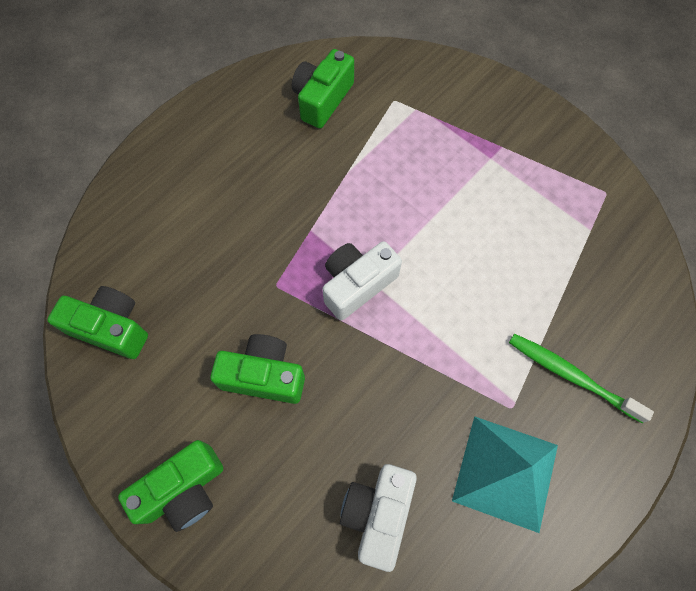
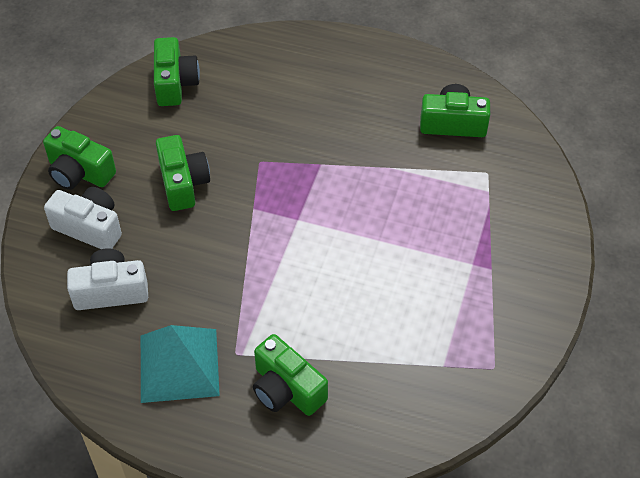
camera: 65 degrees right, 15 degrees down
(357, 284) = (289, 212): white camera -> white camera (89, 227)
(571, 376) = (286, 389): green toothbrush -> green camera

